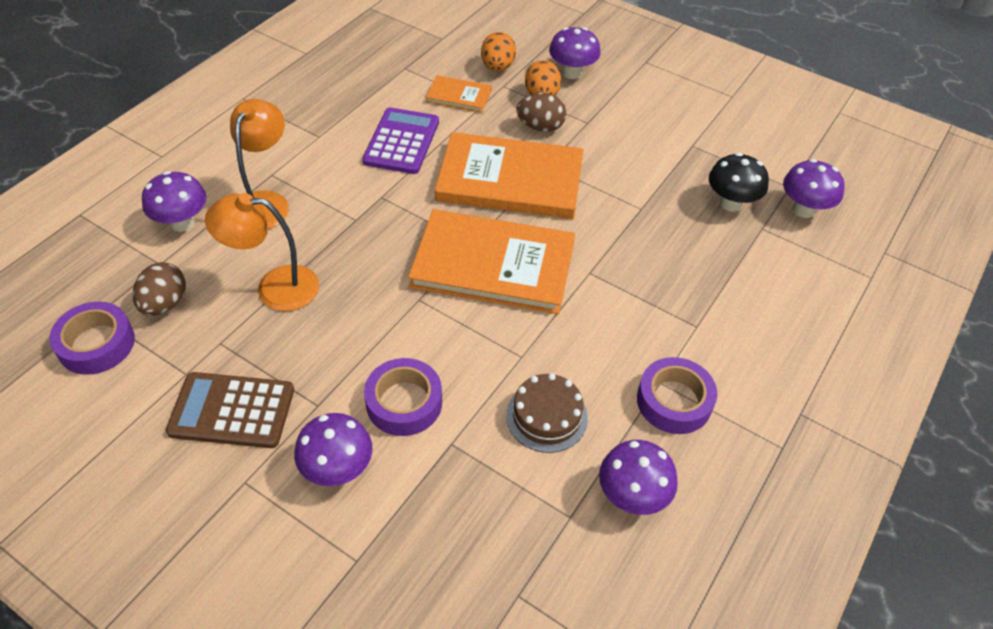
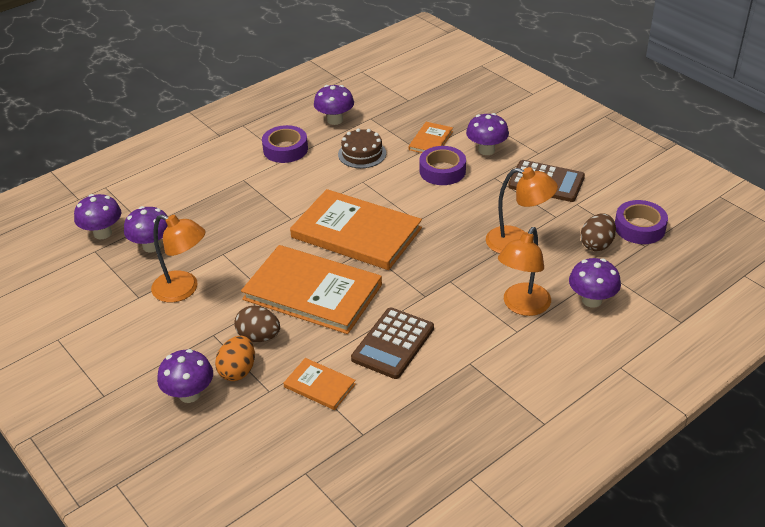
camera: 160 degrees left, 10 degrees down
(402, 142) = (393, 343): purple calculator -> brown calculator
(441, 475) = (431, 140): none -> orange book
(497, 67) = (262, 416): orange egg -> none
(652, 160) = (183, 290): none -> orange lamp
(731, 203) = (152, 246): black mushroom -> purple mushroom

